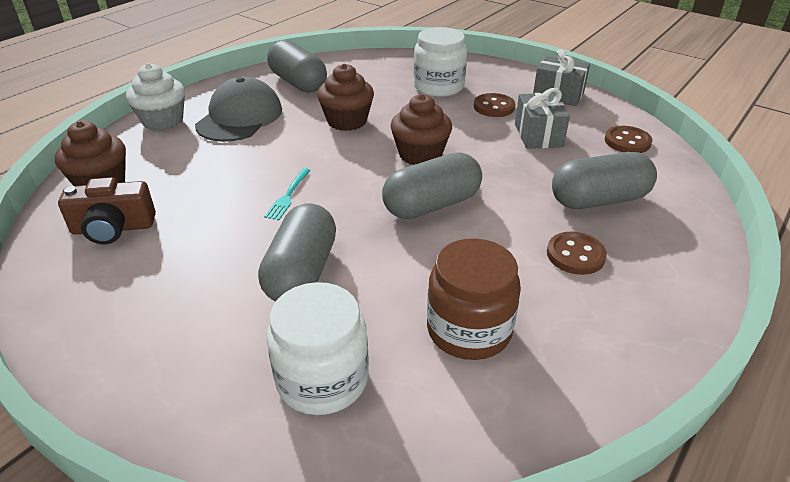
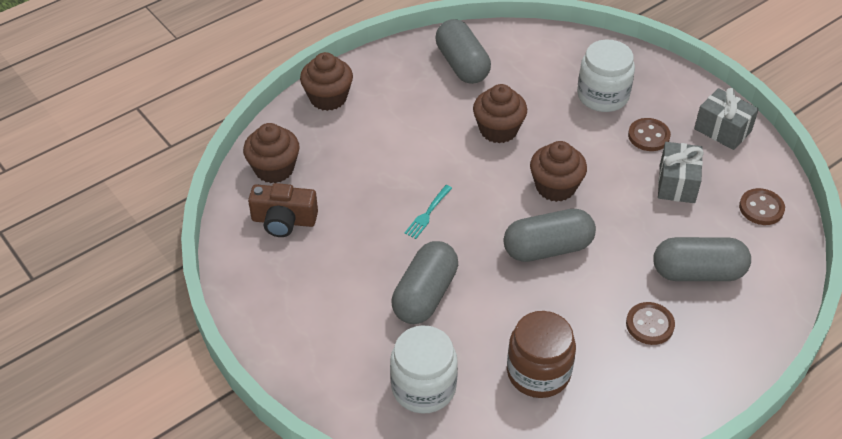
camera: 15 degrees right, 10 degrees up
(163, 121) = (328, 98): white cupcake -> brown cupcake
(240, 117) = (399, 106): grey cap -> none

